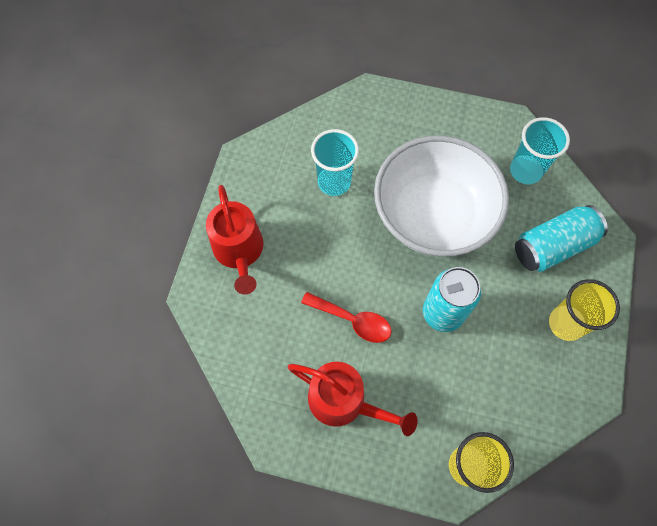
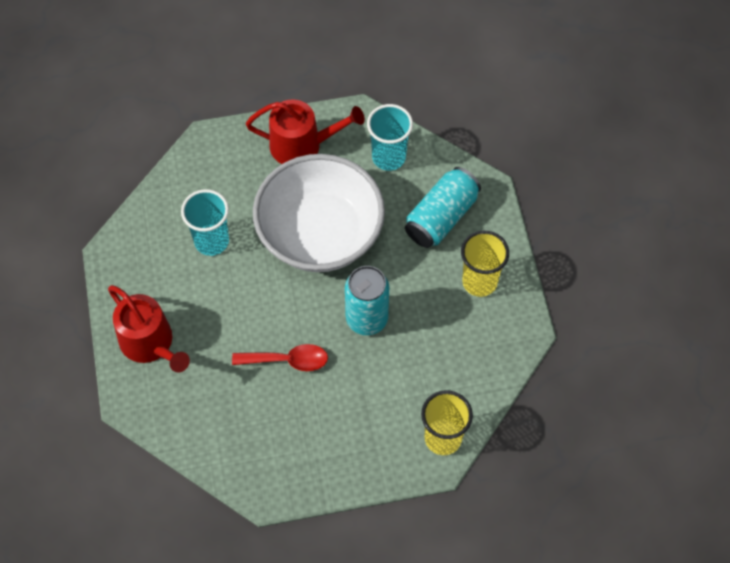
camera: 25 degrees left, 5 degrees down
(343, 401) = (311, 433): red watering can -> red watering can (302, 145)

